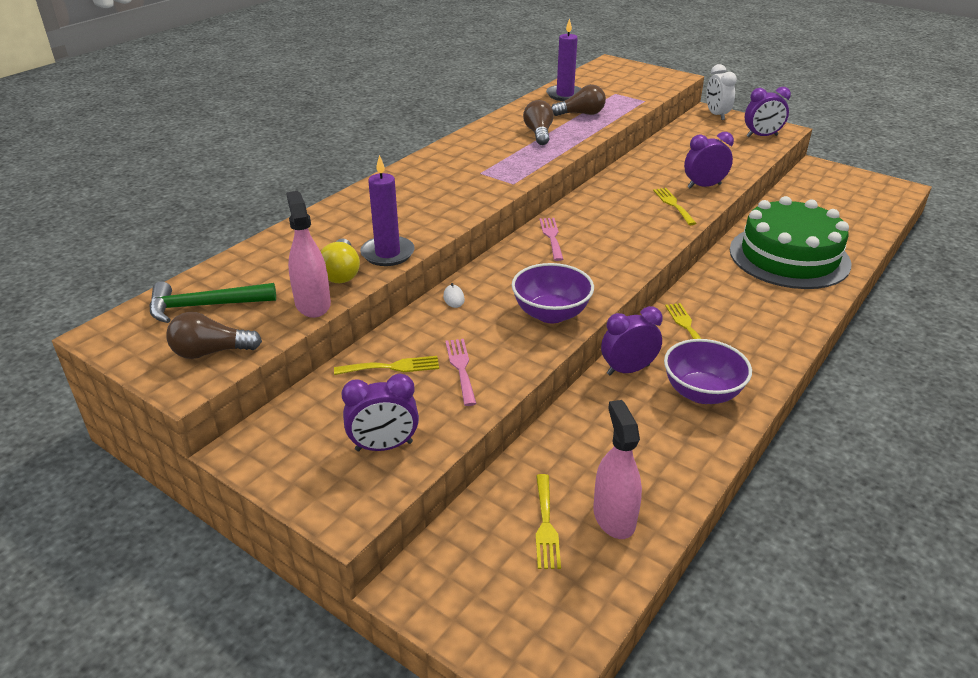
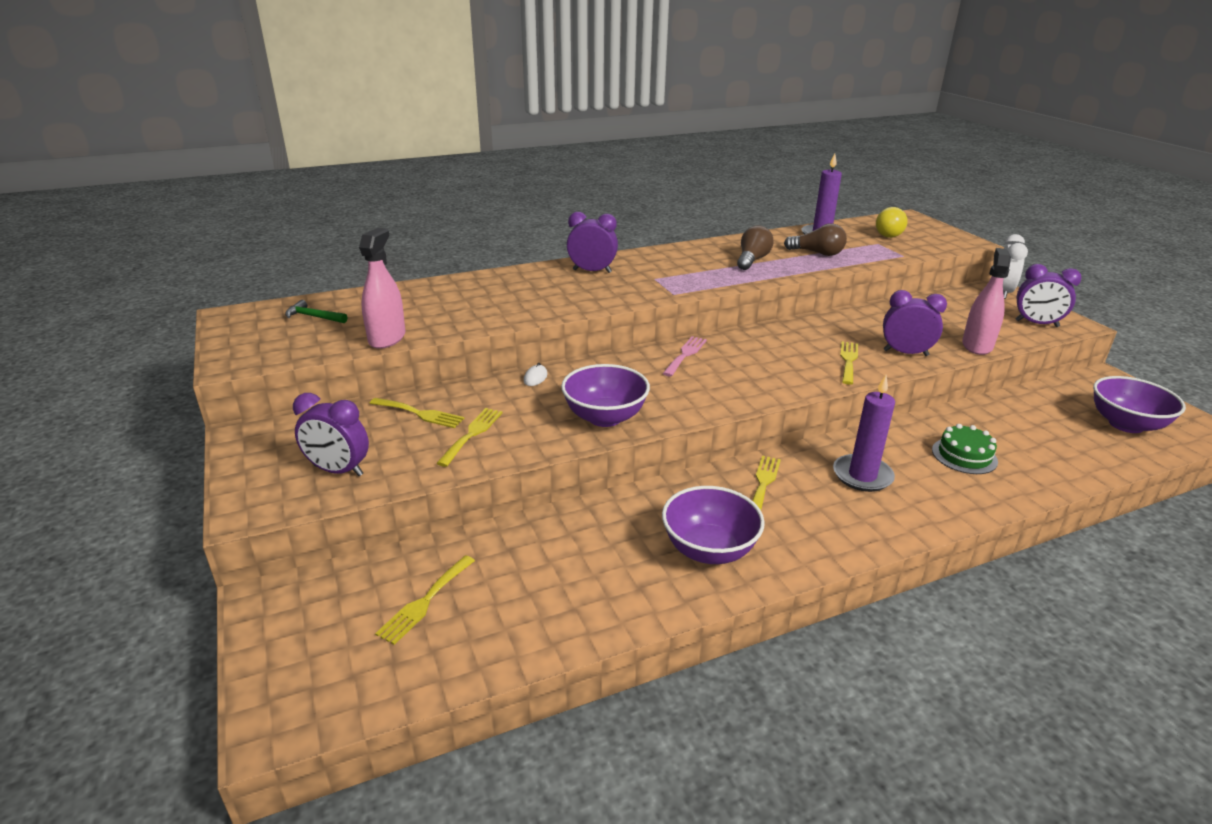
camera: 30 degrees right, 5 degrees down
(205, 306) = (314, 317): green hammer -> green hammer, size x0.59
(211, 352) = (275, 349): brown light bulb -> none
(341, 273) = (438, 322): yellow light bulb -> yellow light bulb (889, 234)
(387, 253) = (492, 319): purple candle -> purple candle (862, 476)
(461, 368) = (472, 434): pink fork -> yellow fork
(614, 517) = (491, 623): pink spray bottle -> pink spray bottle (977, 345)
(628, 370) = (656, 500): purple clock -> purple clock (592, 271)
(789, 256) = (964, 456): green cake -> green cake, size x0.42
(857, 199) = (1126, 424): none -> purple bowl

